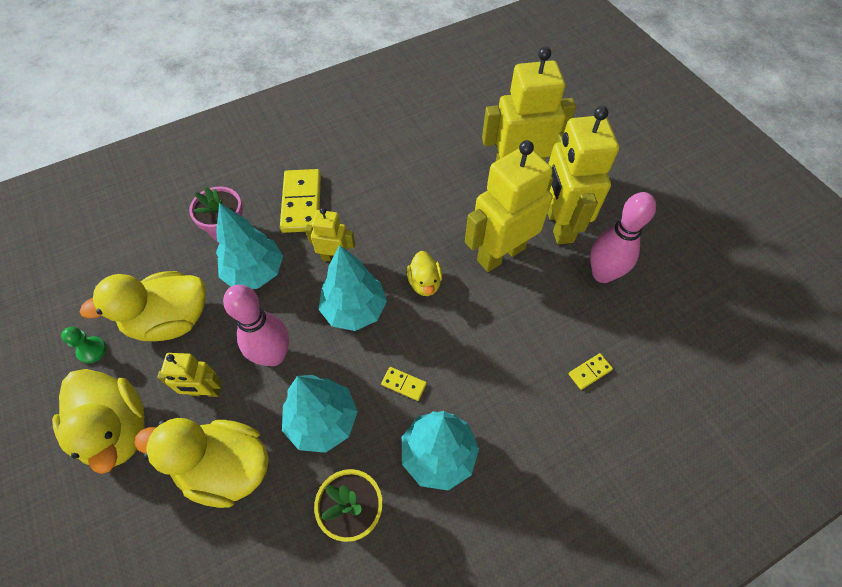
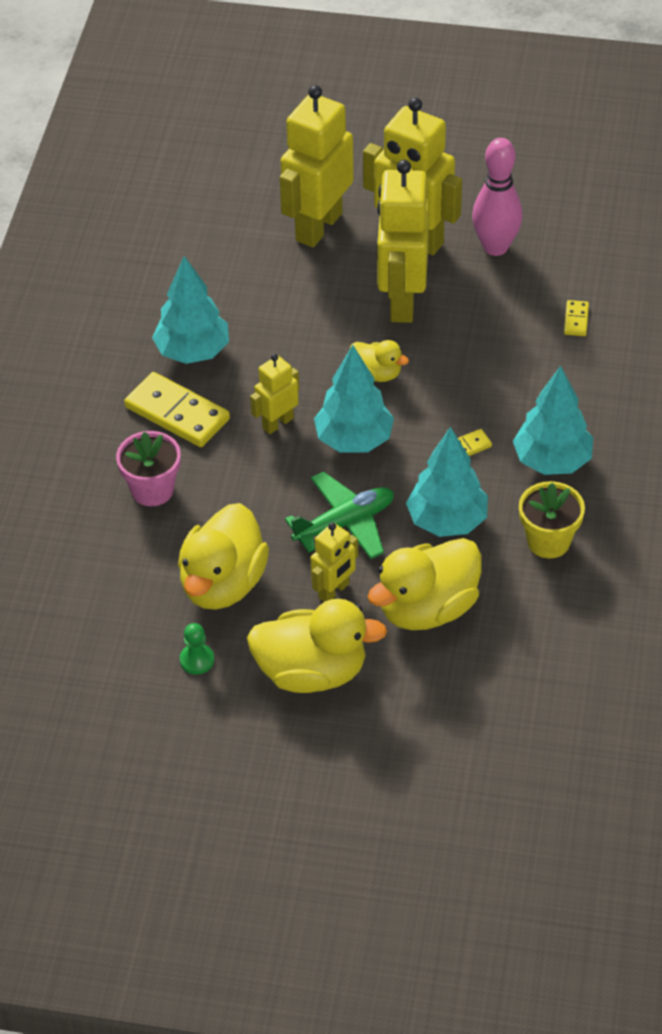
camera: 50 degrees left, 10 degrees down
(255, 272) = (231, 493): turquoise tree -> turquoise tree (193, 352)
(274, 355) = (345, 523): pink bowling pin -> green plane

